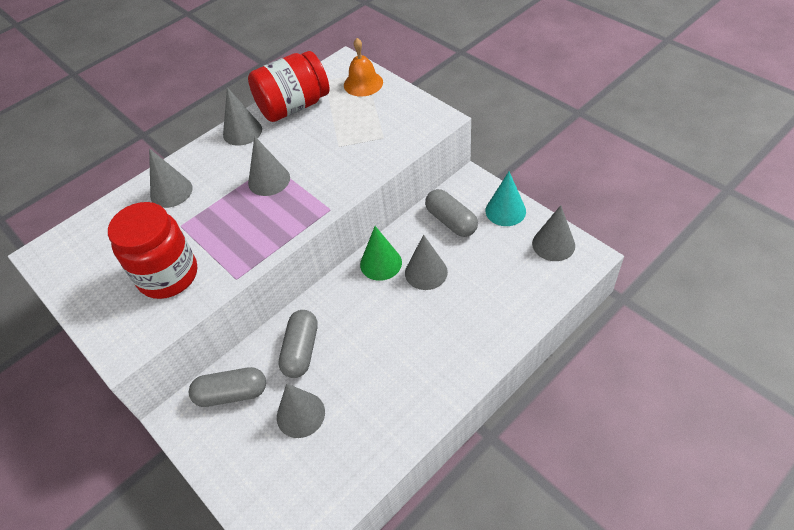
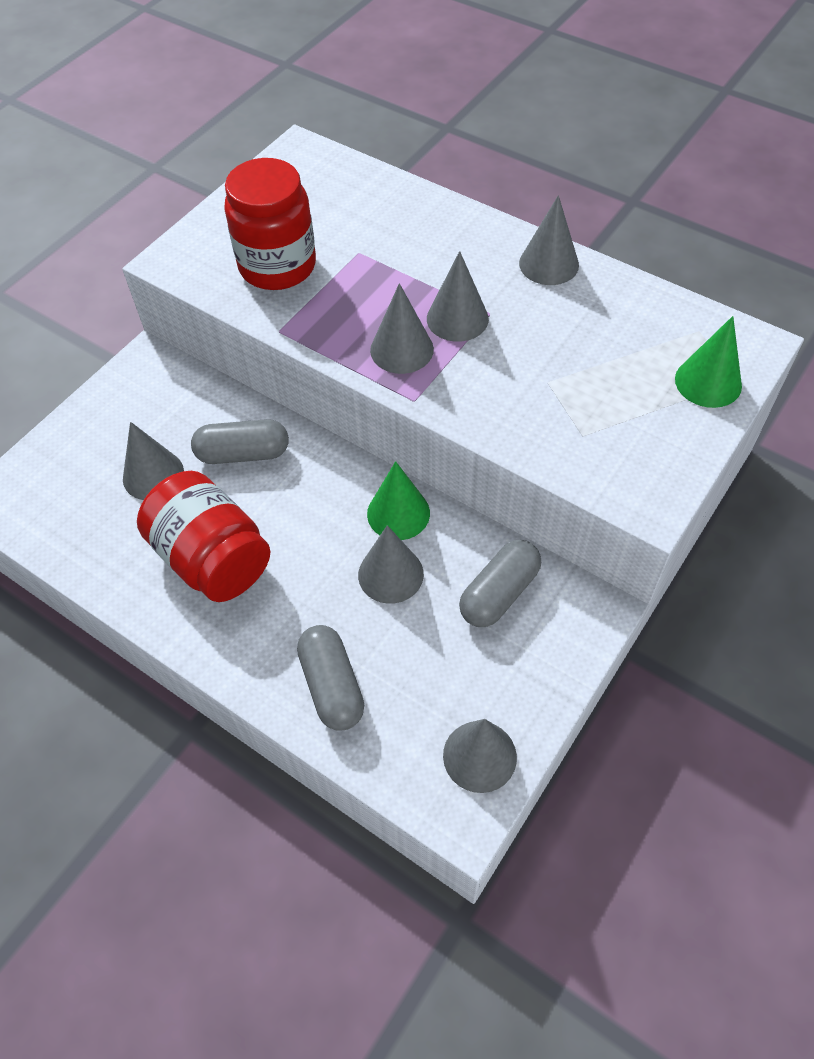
camera: 75 degrees right, 5 degrees up
(171, 192) = (416, 226): grey cone -> grey cone (401, 349)
(232, 394) = (178, 400): grey capsule -> grey capsule (332, 686)
(293, 106) = (621, 307): red jar -> red jar (212, 558)
(363, 83) = (708, 382): orange bell -> green cone
(505, 211) = (540, 672): turquoise cone -> none

